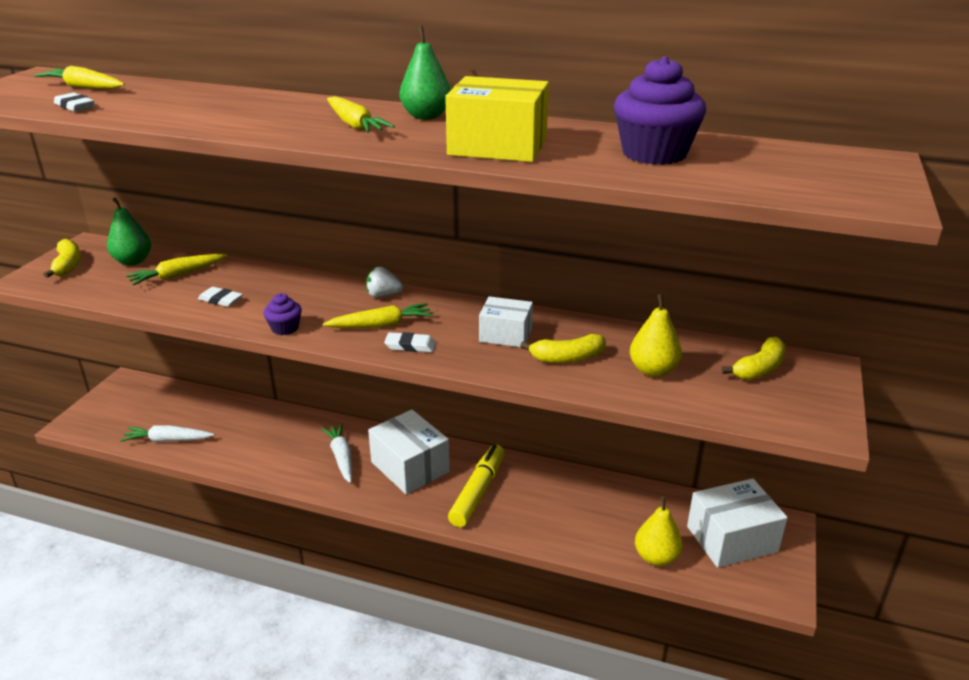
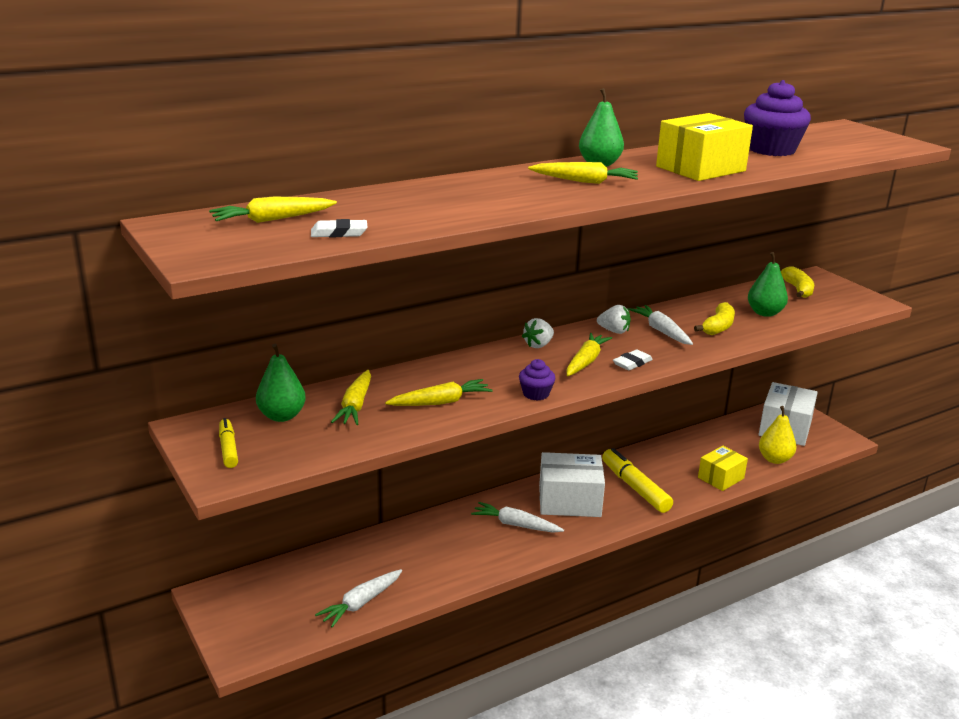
camera: 50 degrees left, 5 degrees down
(68, 265) = (228, 448): yellow banana -> yellow marker
(220, 300) = (440, 402): white eraser -> yellow carrot
(467, 314) = (614, 331): none -> white strawberry
(505, 335) = (661, 331): white box -> white carrot
(566, 536) = (721, 478): none -> yellow box
(653, 370) = (765, 313): yellow pear -> green pear

